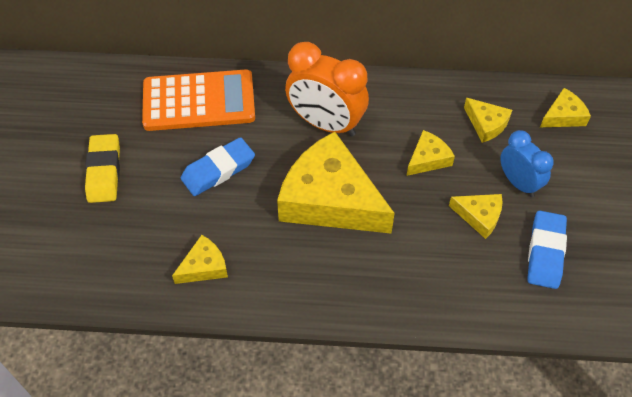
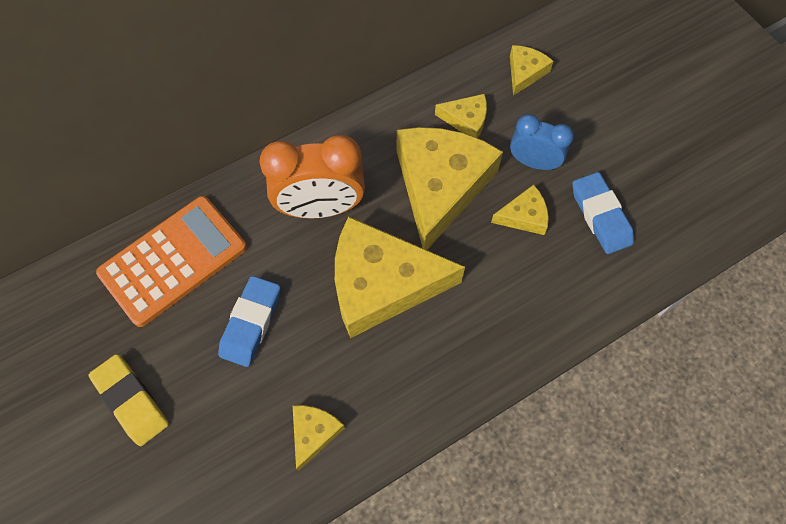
camera: 35 degrees left, 10 degrees up
(428, 159) = (440, 186): yellow cheese -> yellow cheese, size x2.22

